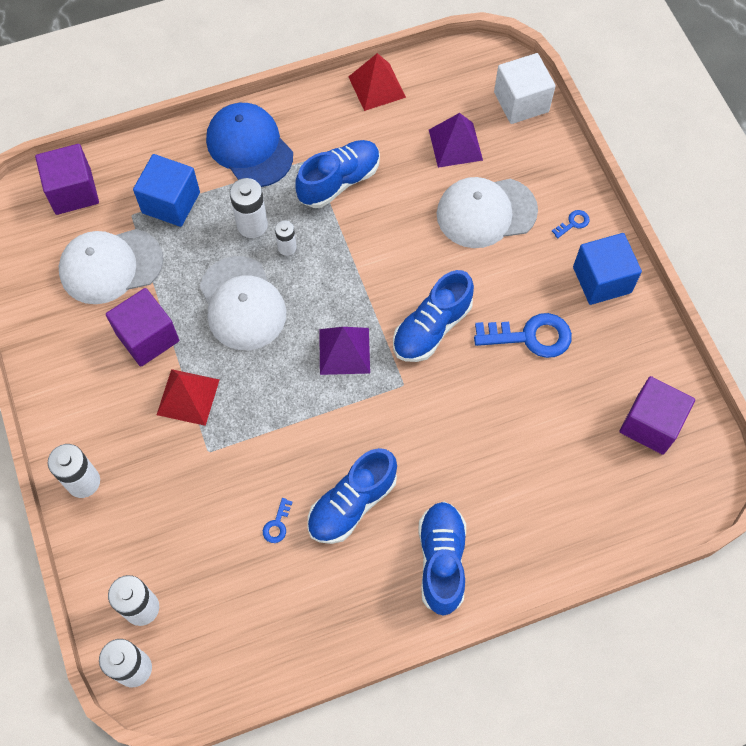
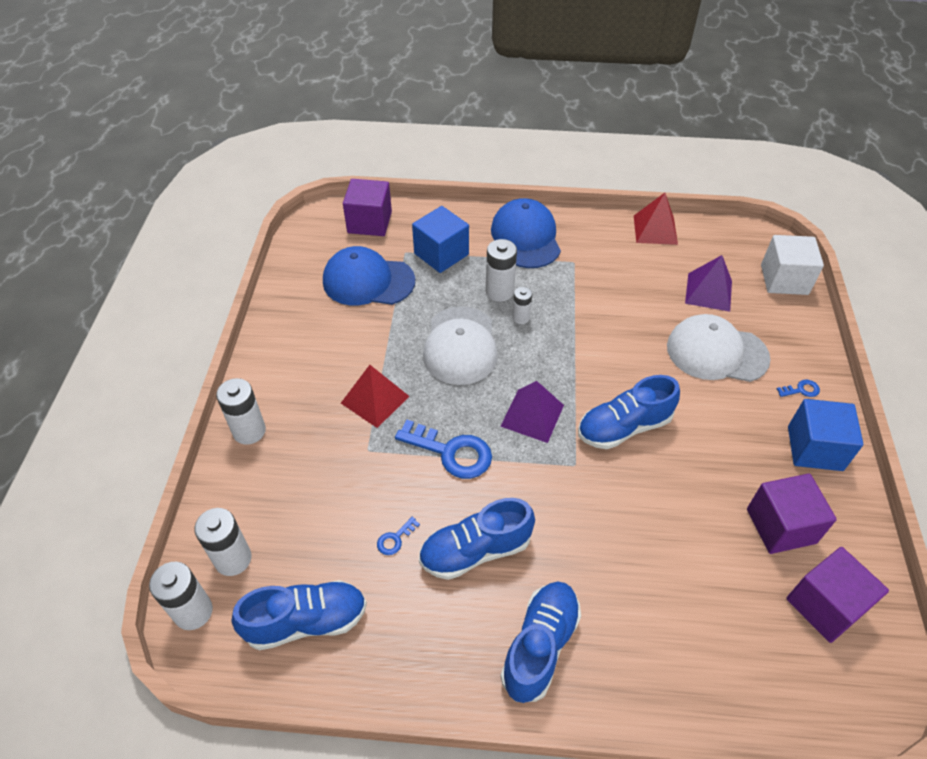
camera: 25 degrees right, 15 degrees down
(110, 266) = (368, 281): white cap -> blue cap
(147, 337) = (367, 342): purple cube -> purple cube (781, 526)
(339, 181) = (590, 285): blue shoe -> blue shoe (306, 621)
(530, 336) = (720, 471): blue key -> blue key (451, 452)

